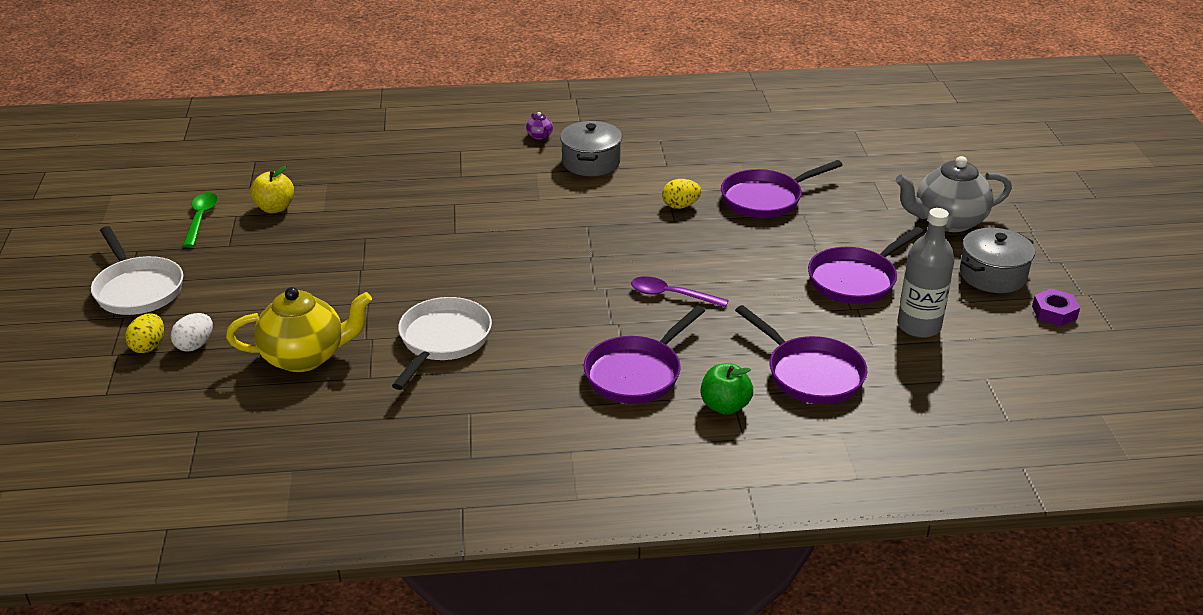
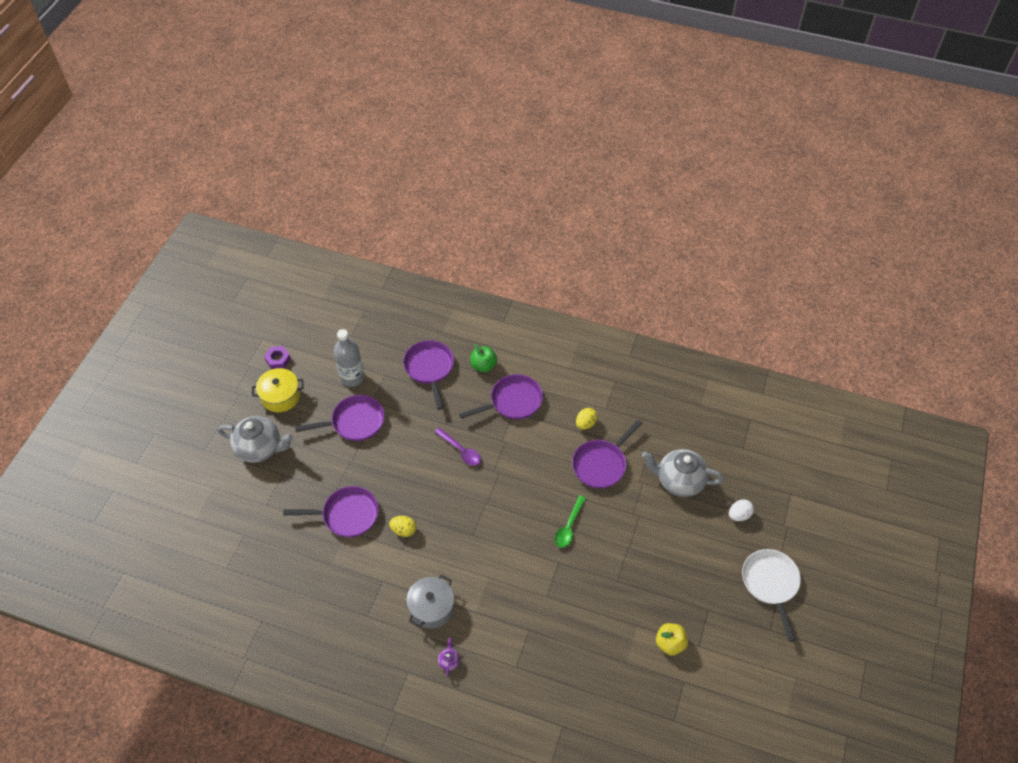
camera: 155 degrees left, 20 degrees up
(148, 346) = (765, 524): yellow egg -> yellow egg (585, 424)
(201, 219) = (723, 651): green spoon -> green spoon (569, 526)
(305, 357) = (679, 481): yellow teapot -> grey teapot
(443, 341) = (601, 464): white pan -> purple pan
(992, 275) = (280, 396): grey pot -> yellow pot

